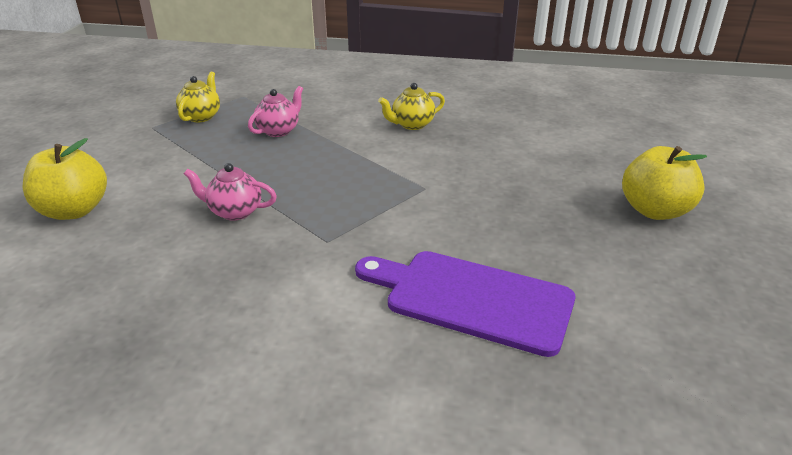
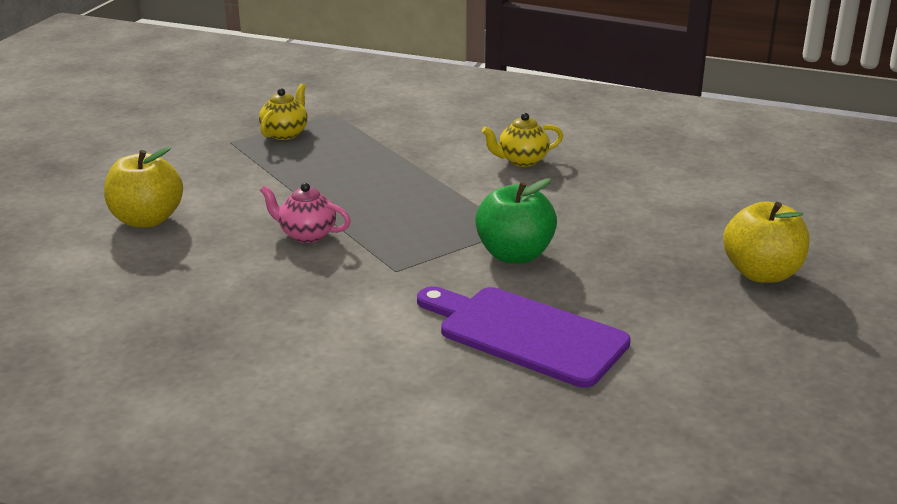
camera: 10 degrees right, 5 degrees down
(279, 131) = (368, 156): pink teapot -> none
(434, 213) = (514, 255): none -> green apple

